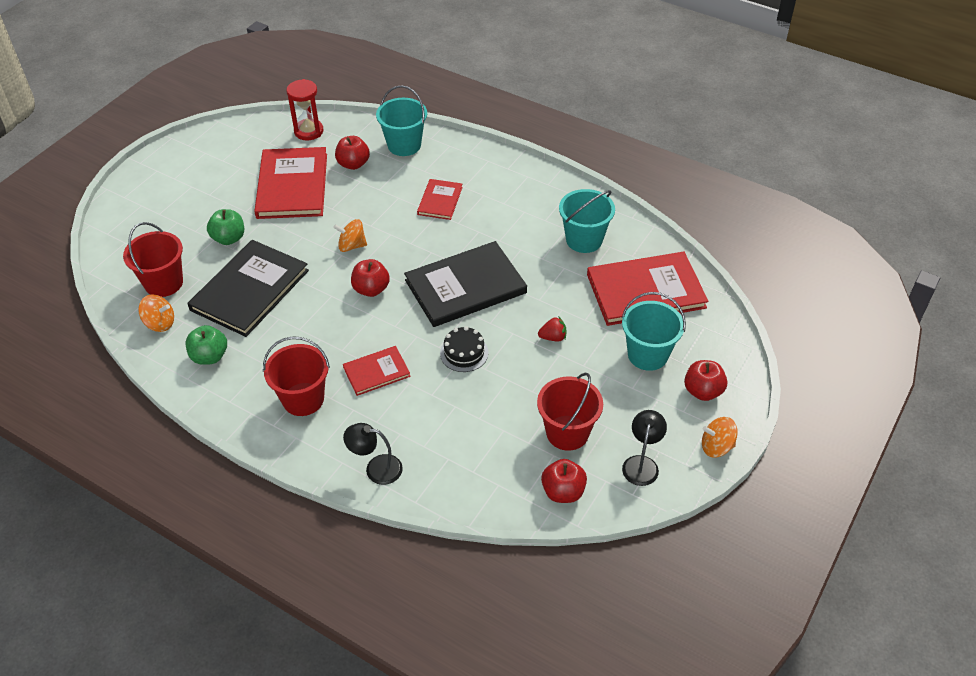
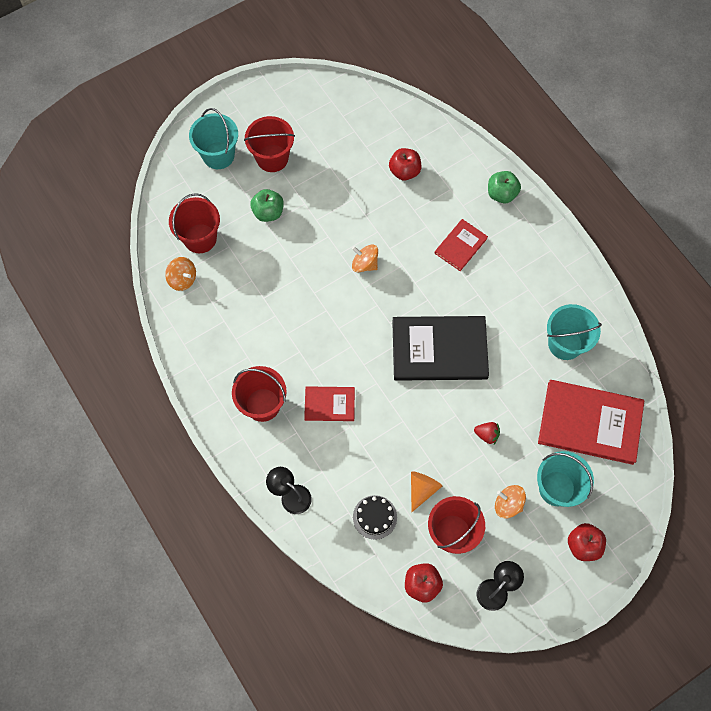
camera: 25 degrees right, 20 degrees up
(210, 356) = (208, 330): green apple -> green apple (501, 194)
(212, 195) = (272, 158): none -> red bucket
(250, 290) = (264, 275): black book -> none
(292, 185) = (342, 175): red book -> none
(308, 131) = (382, 116): red hourglass -> none
(371, 289) = (361, 318): red apple -> none
(404, 145) = (458, 167): turquoise bucket -> turquoise bucket (218, 155)
(464, 353) = (407, 417): black cake -> black cake (375, 517)
(514, 408) = (422, 489): none -> orange cone
(716, 447) = (565, 602): orange spinning top -> orange spinning top (508, 504)

